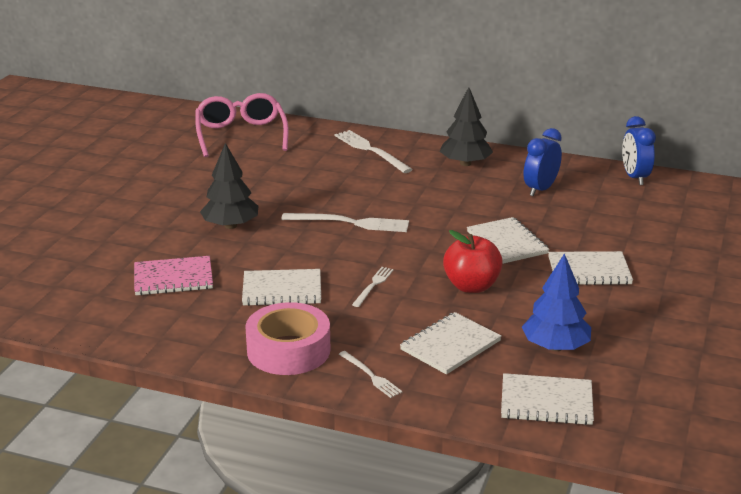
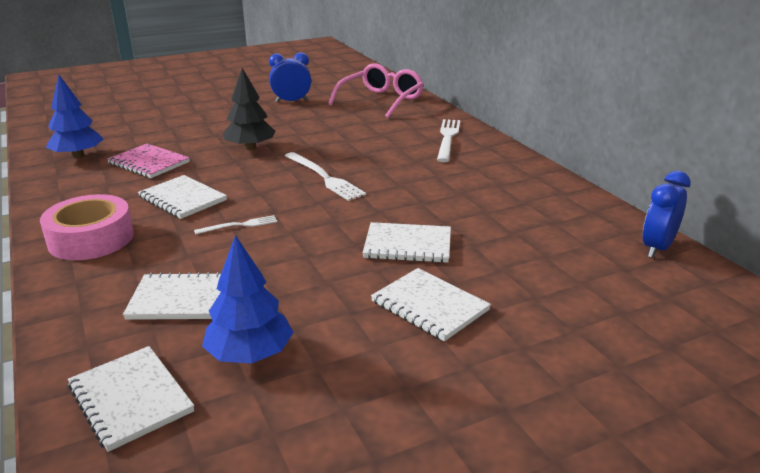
camera: 45 degrees right, 0 degrees up
(83, 304) = (78, 156): none -> blue tree
(371, 376) = (86, 287): white fork -> none
(465, 163) = (504, 173): black tree -> none
(471, 286) = (303, 263): red apple -> none
(507, 242) = (408, 245): white notebook -> white notebook turned 75 degrees clockwise
(540, 189) = (531, 218): blue clock -> blue clock (291, 101)

